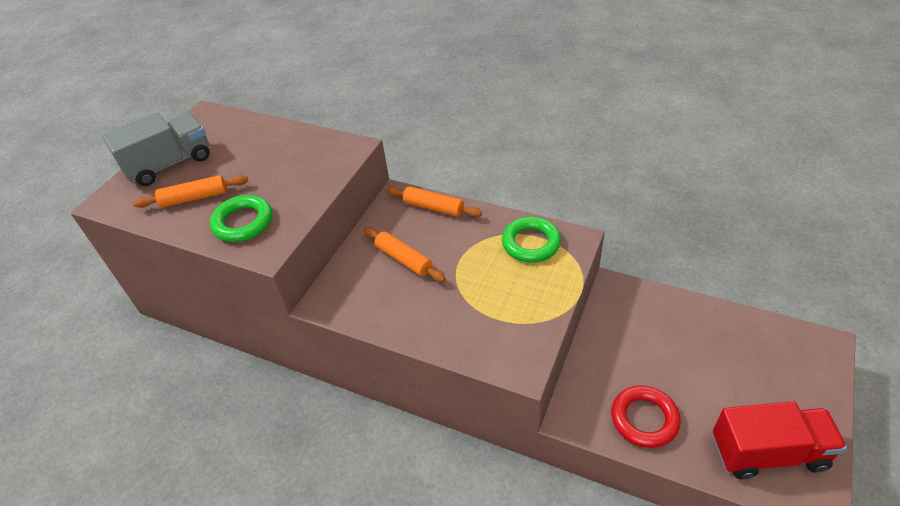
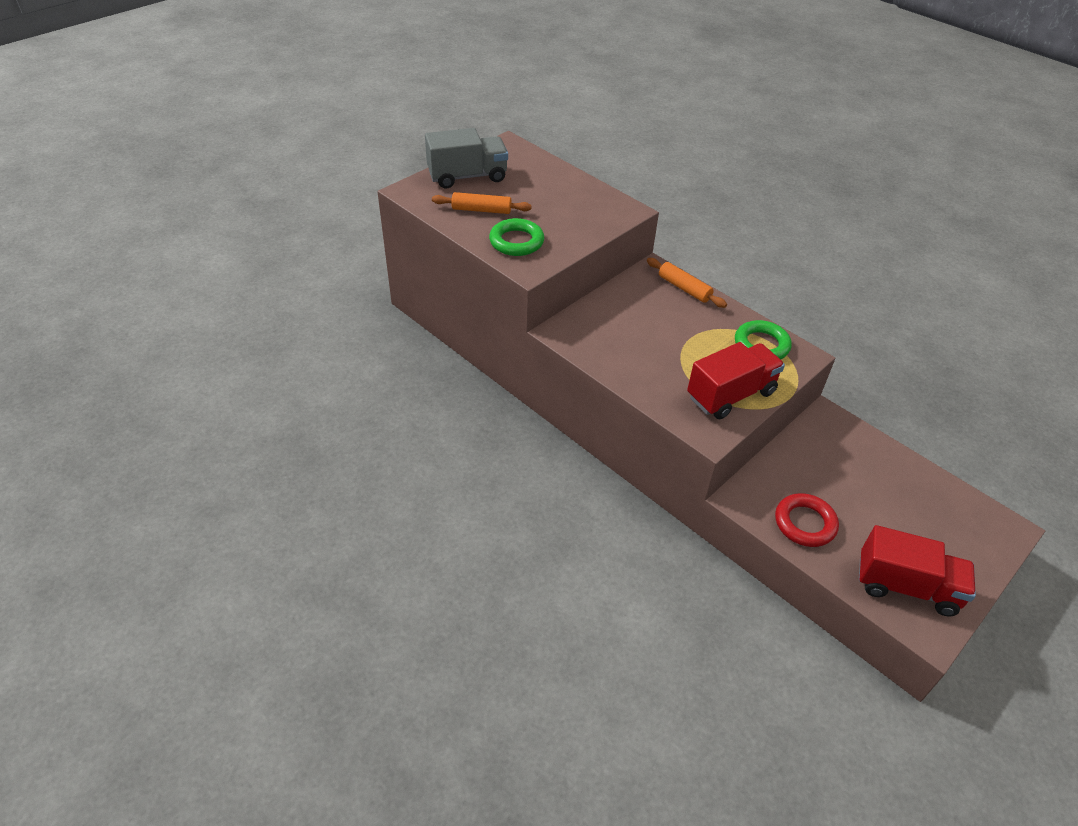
camera: 15 degrees right, 0 degrees up
(404, 259) = (641, 321): orange rolling pin -> none
(523, 311) = (731, 395): none -> red truck

